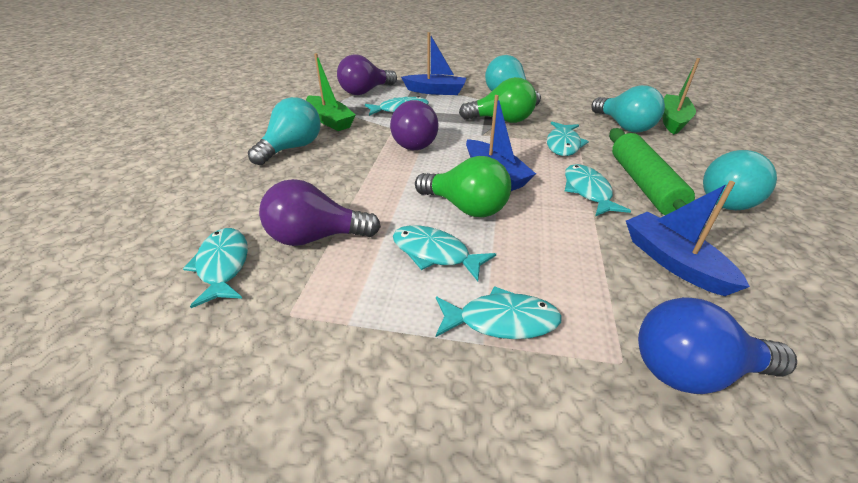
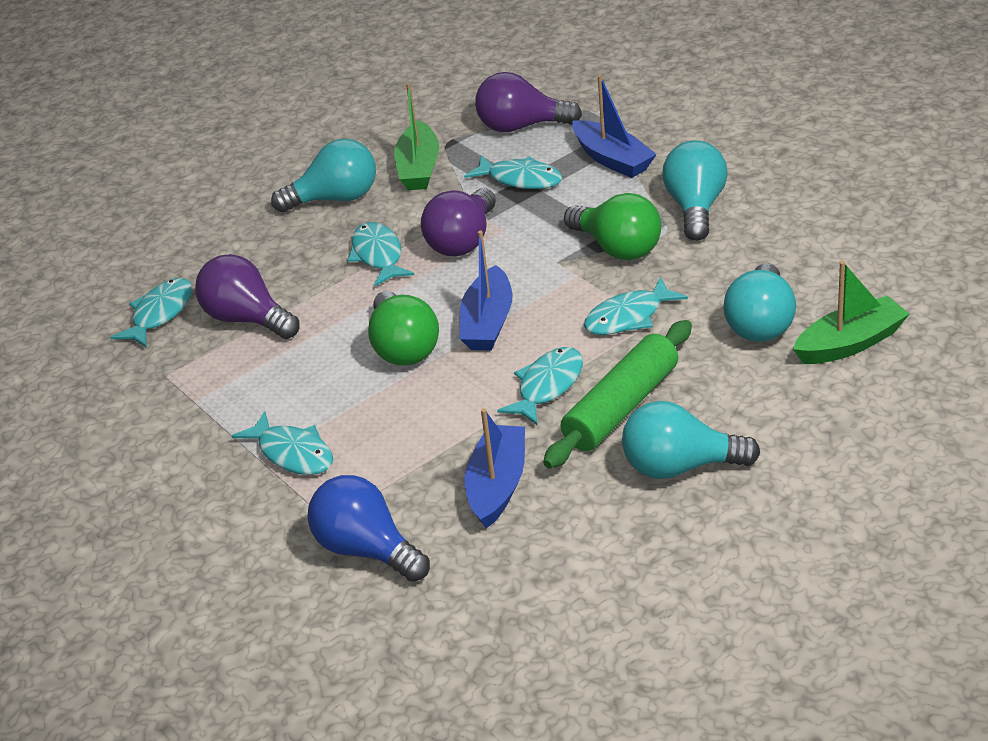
camera: 45 degrees right, 0 degrees up
(435, 253) = (317, 379): turquoise fish -> turquoise fish (378, 255)

